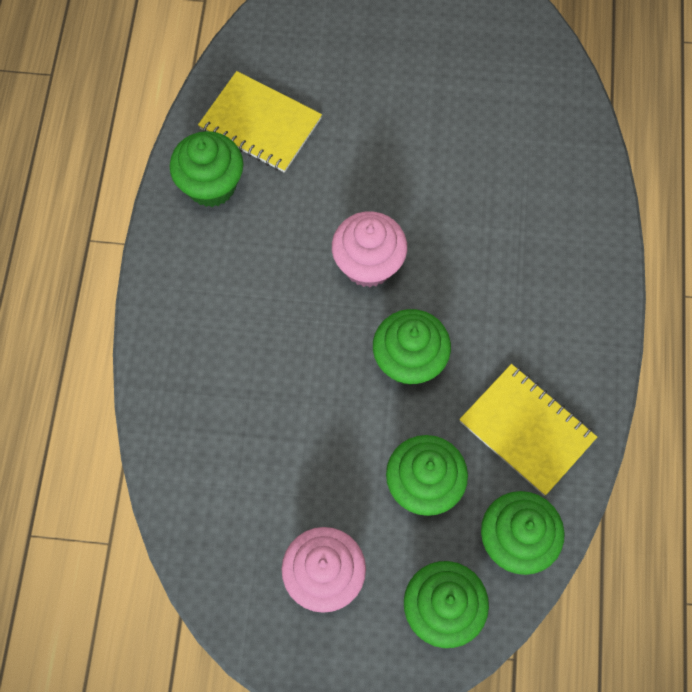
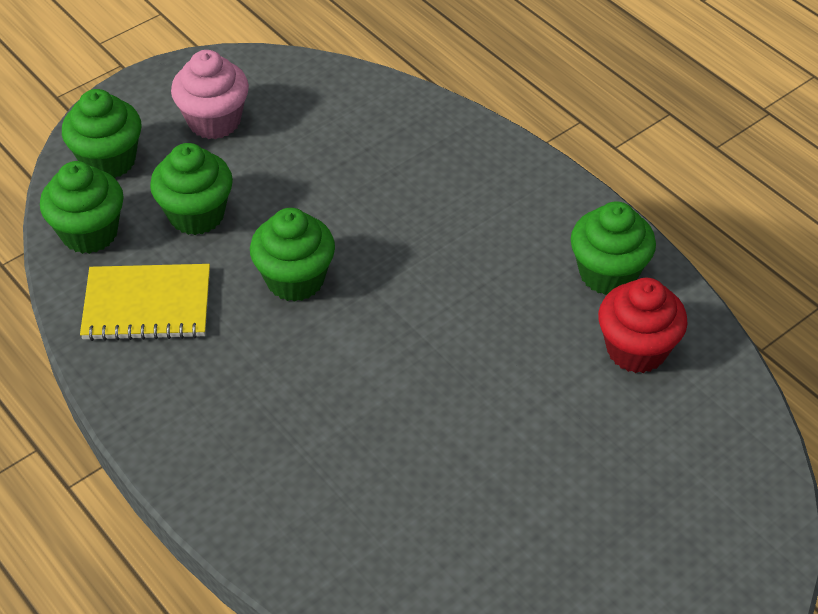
camera: 135 degrees right, 20 degrees down
(260, 124) = (636, 349): yellow notebook -> red cupcake
(368, 264) = (408, 319): pink cupcake -> none

